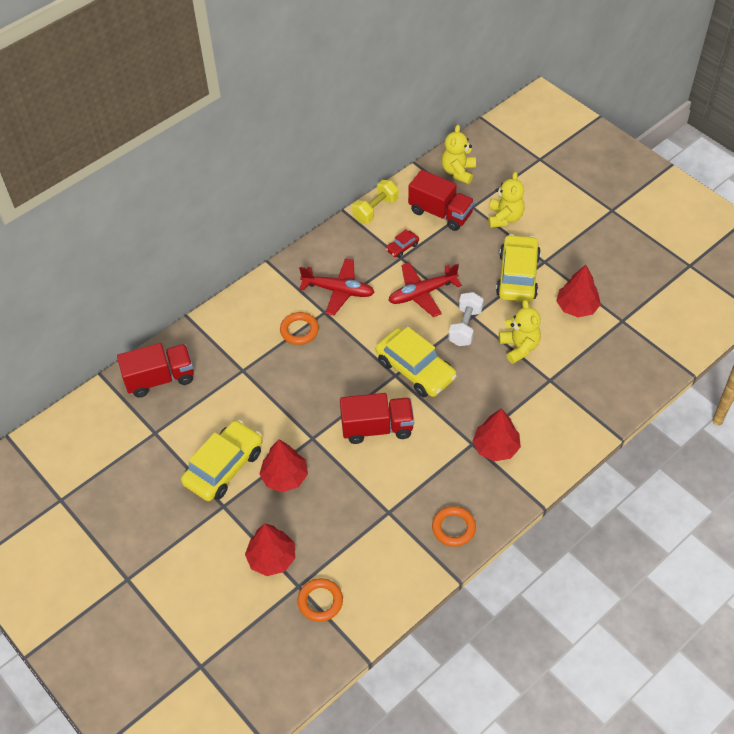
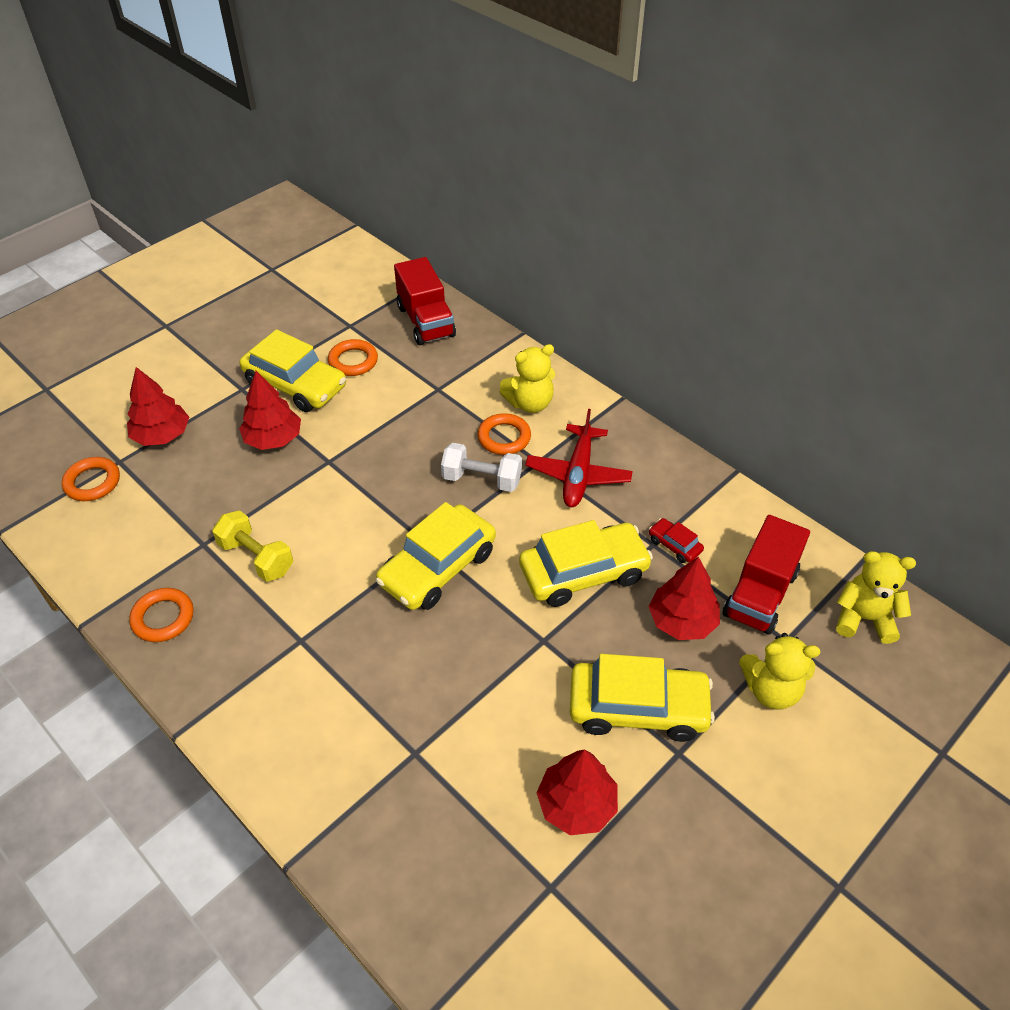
camera: 85 degrees right, 5 degrees down
(201, 428) = (353, 361): none -> orange ring
(375, 209) = (746, 509): yellow dumbbell -> yellow dumbbell (256, 557)
(377, 427) = (339, 527): red truck -> none
(422, 293) = (583, 573): red plane -> yellow car
(465, 327) = (521, 630): white dumbbell -> white dumbbell (482, 479)
(496, 447) = (290, 671): red tree -> red tree (682, 621)
(519, 347) = (482, 707): yellow teddy bear -> yellow teddy bear (530, 403)

